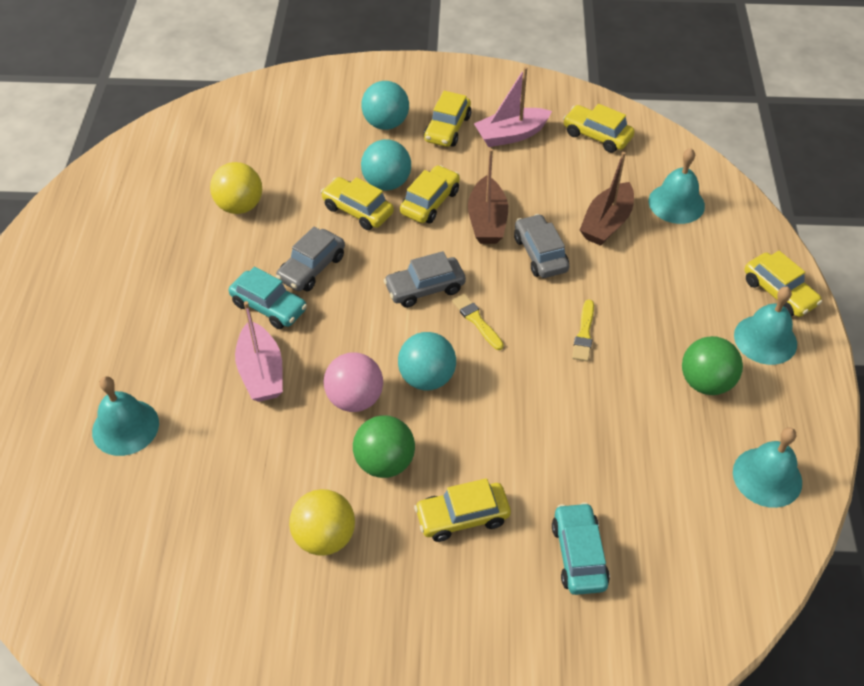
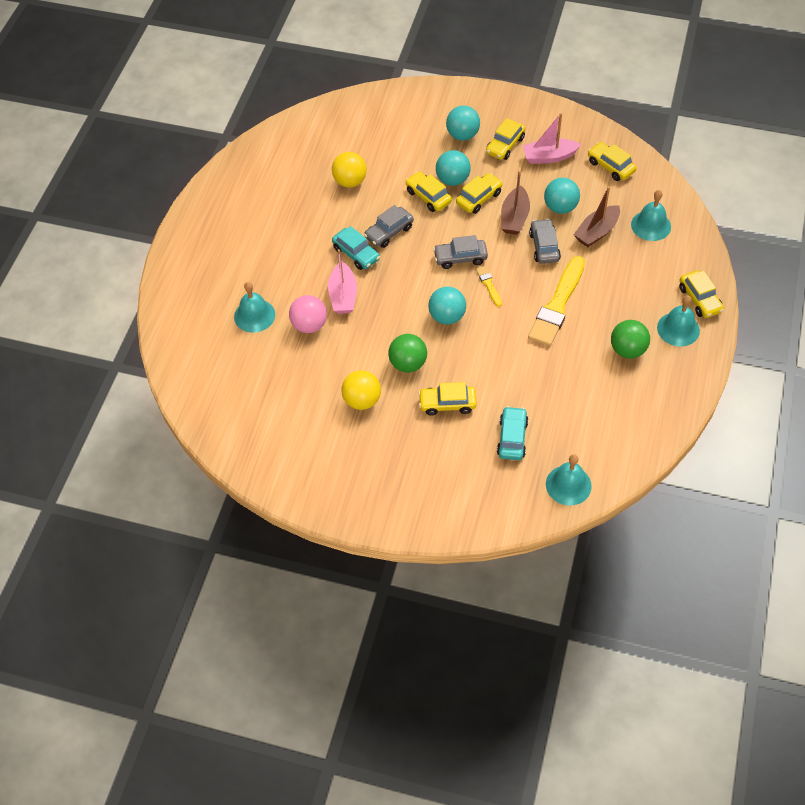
camera: 15 degrees right, 5 degrees up
(355, 399) = (398, 322): pink ball -> pink ball (309, 325)
(546, 198) = (560, 207): none -> turquoise ball
(584, 334) = (557, 305): yellow brush -> yellow brush, size x2.22
(767, 477) = (646, 414): turquoise bell -> turquoise bell (568, 485)

